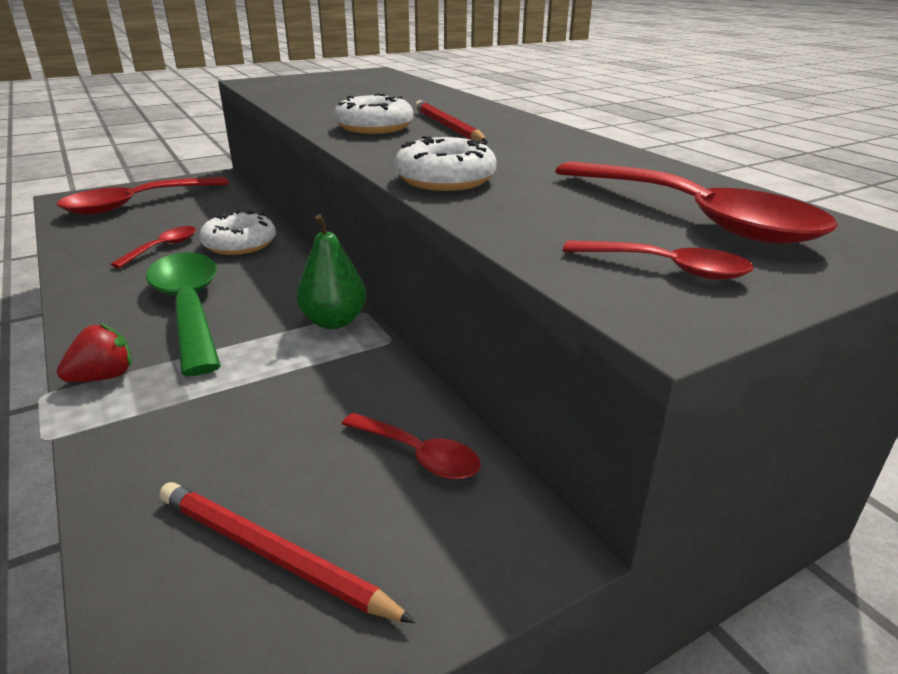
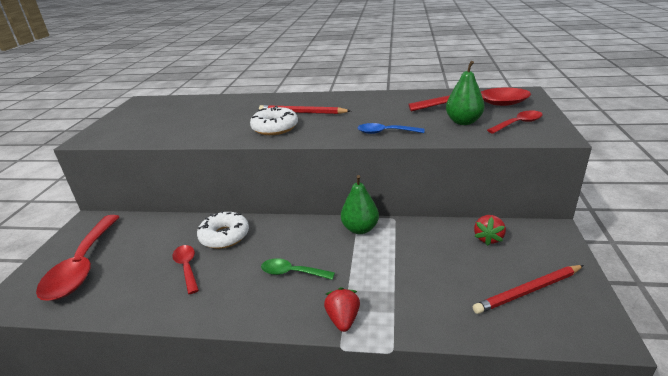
camera: 50 degrees left, 0 degrees up
(189, 308) = (292, 272): green spoon -> green spoon, size x0.51
(418, 455) = (488, 238): red spoon -> red strawberry
(445, 179) = (385, 132): white donut -> blue spoon
(585, 220) = (463, 122): none -> green pear

